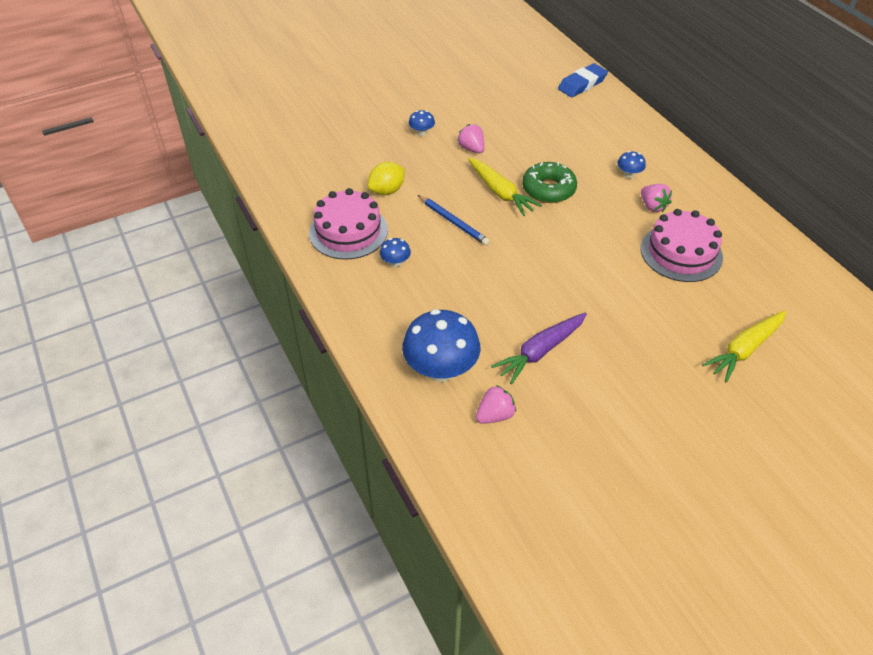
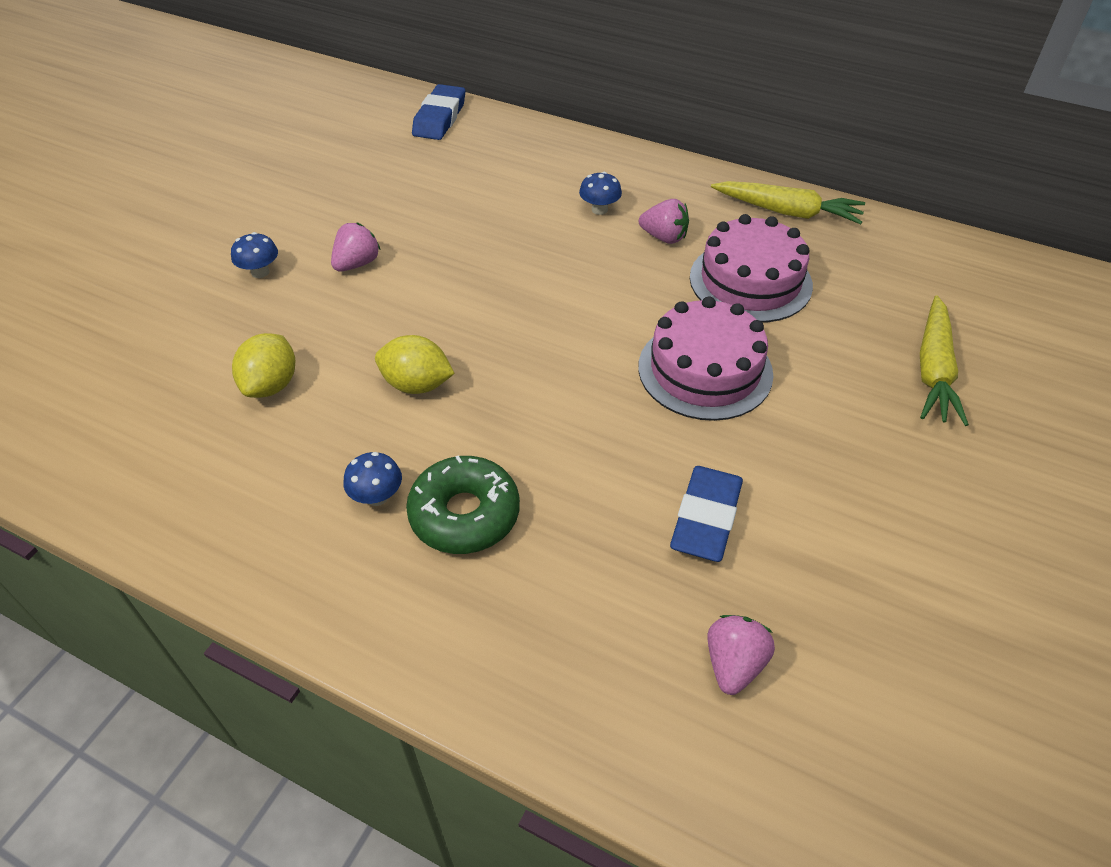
camera: 35 degrees left, 0 degrees up
(348, 231) = (255, 484): pink cake -> pink cake (705, 370)
(441, 370) = (593, 638): blue mushroom -> none
(453, 222) = (417, 384): blue pencil -> yellow lemon
(471, 149) = (357, 264): pink strawberry -> pink strawberry turned 105 degrees clockwise
(500, 192) = (450, 308): yellow carrot -> yellow carrot (787, 212)
(540, 351) = (706, 518): purple carrot -> blue eraser
(548, 189) = (514, 274): green donut -> green donut (464, 514)

